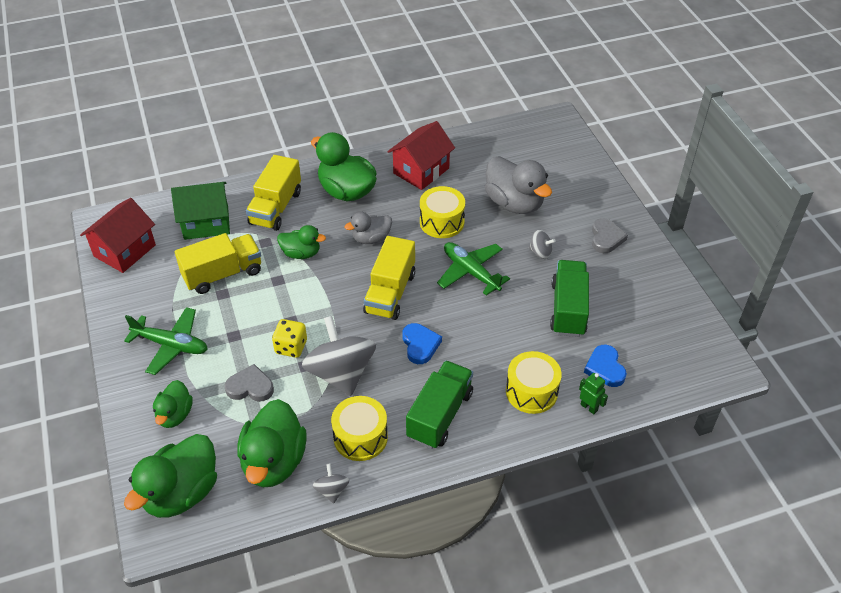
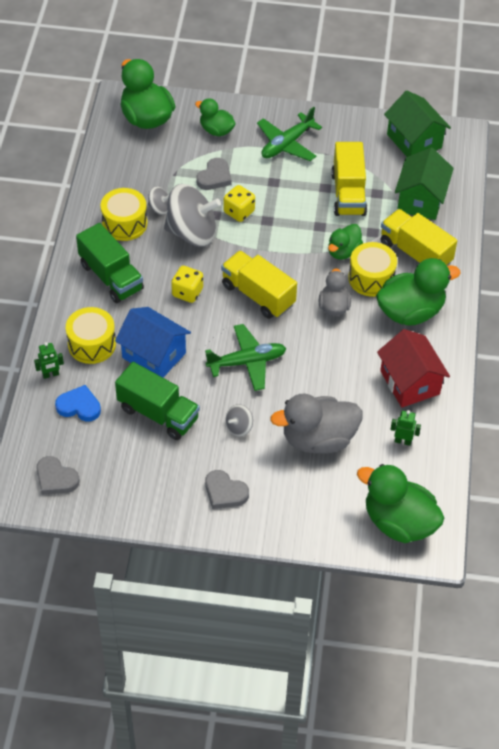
camera: 115 degrees right, 5 degrees up
(125, 250) = (414, 141): red house -> green house
(274, 462) = (137, 170): green duck -> green duck (399, 522)
(332, 490) = (92, 193): grey spinning top -> grey spinning top (159, 208)
(420, 345) = (187, 292): blue heart -> yellow dice
(442, 222) = (325, 368): yellow drum -> yellow drum (371, 278)
(479, 158) = (403, 441): none -> green robot
(510, 339) = (154, 355): none -> blue house
(687, 349) = (56, 478): none -> grey heart

